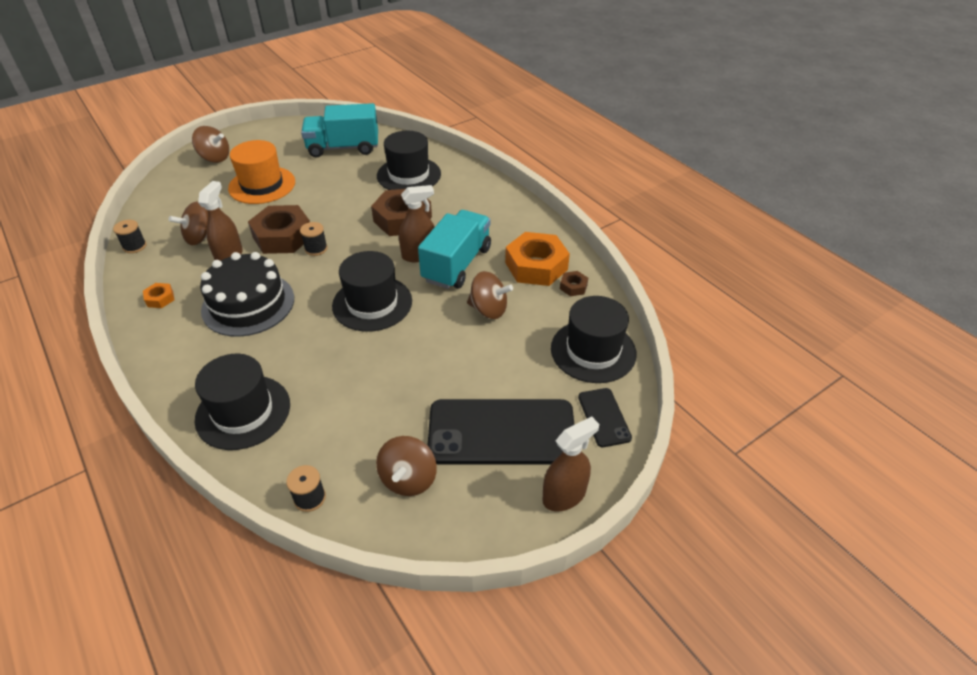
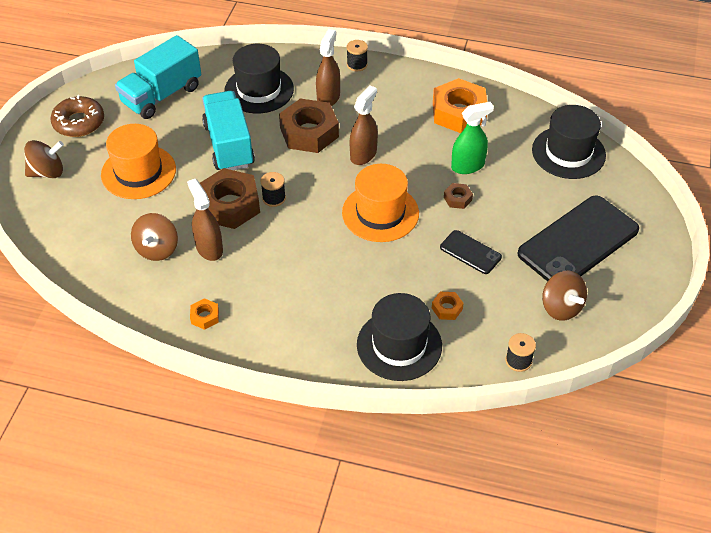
camera: 40 degrees left, 5 degrees up
(134, 246) = (107, 293): black spool -> black spool (357, 64)
(248, 304) = (285, 273): black cake -> none
(274, 139) = (79, 122): none -> brown donut
(317, 409) = (447, 308): none -> orange nut
(372, 303) = (380, 213): black hat -> orange hat
(457, 264) = (401, 145): turquoise truck -> turquoise truck (229, 145)
(488, 309) = (468, 166): brown spinning top -> green spray bottle
(564, 495) = (655, 253): brown spray bottle -> brown spray bottle (328, 97)
(573, 287) = (502, 113): brown nut -> brown nut (457, 199)
(604, 417) = (624, 192): black phone -> black phone (470, 252)

